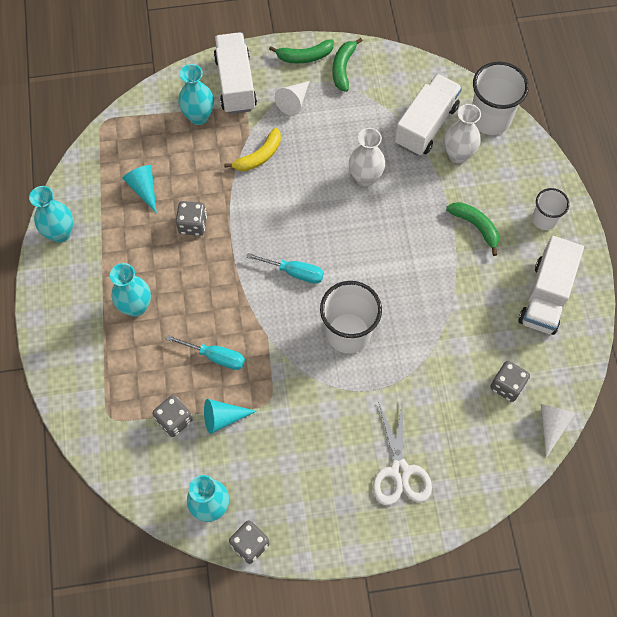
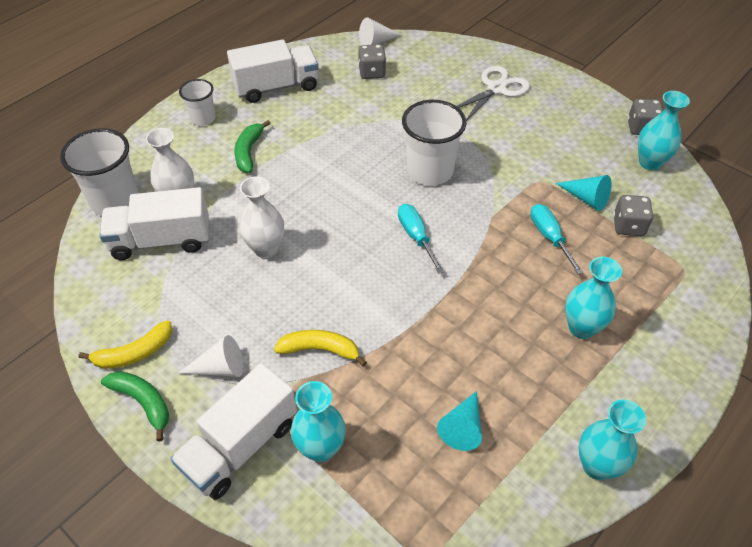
camera: 130 degrees left, 15 degrees down
(192, 225) = (454, 348): grey dice -> none
(343, 68) = (134, 353): green banana -> yellow banana

